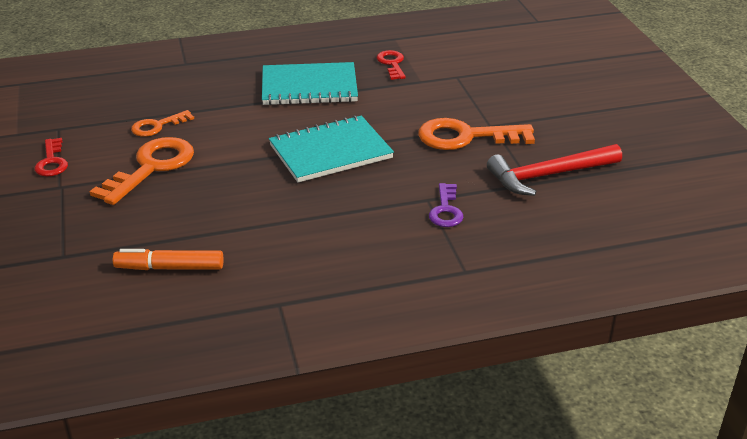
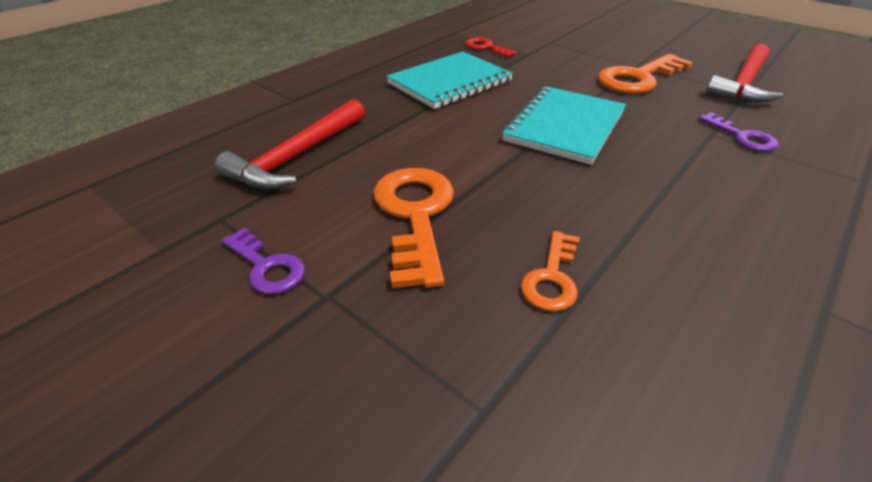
camera: 35 degrees left, 5 degrees up
(52, 162) = (267, 266): red key -> purple key
(137, 107) = (297, 156): none -> red hammer
(157, 126) = (352, 167): orange key -> orange key (552, 278)
(170, 268) = (645, 336): orange marker -> none

